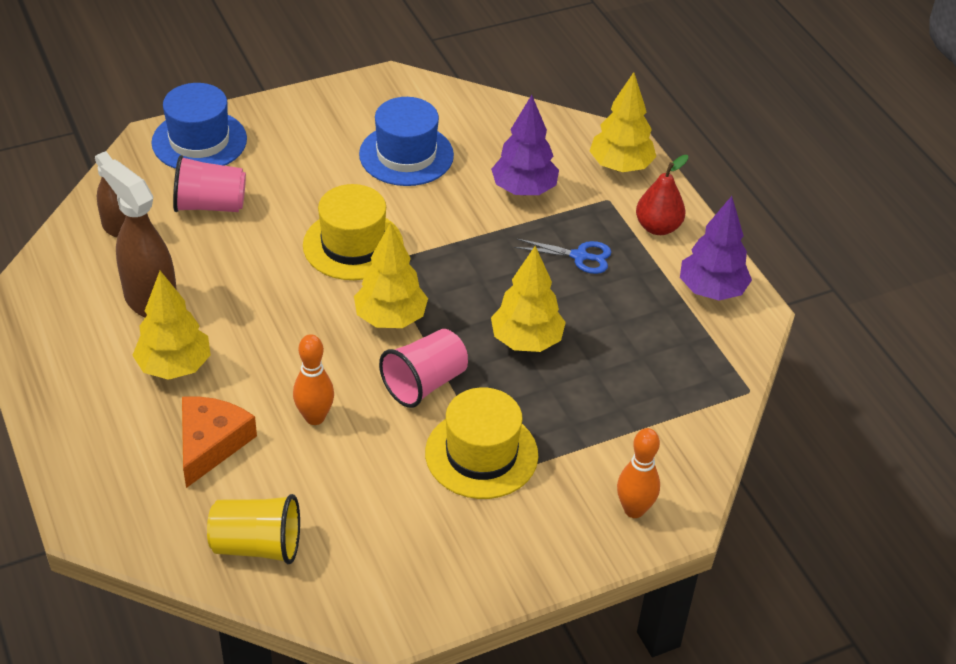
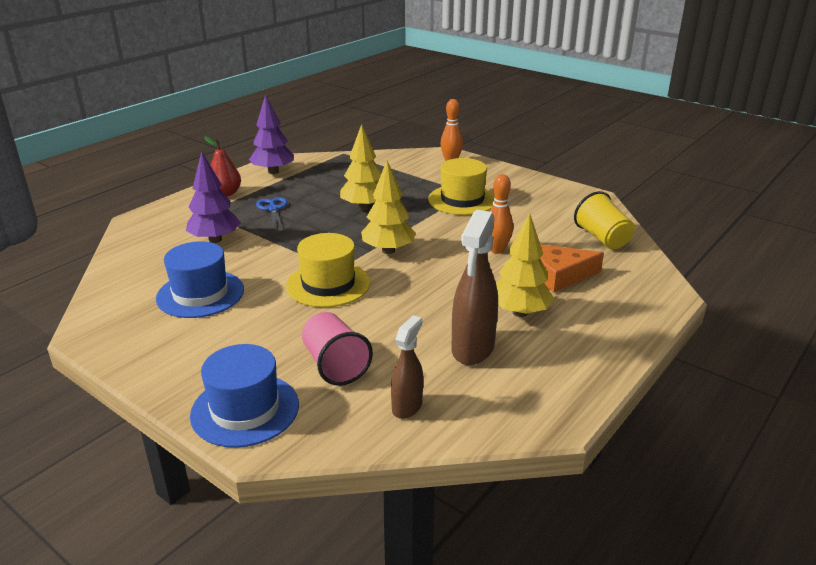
camera: 115 degrees left, 15 degrees down
(424, 383) = (430, 226): pink cup -> none
(620, 166) = (166, 215): yellow tree -> none

